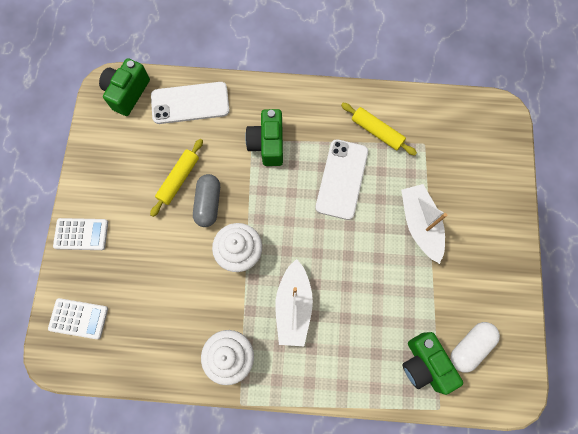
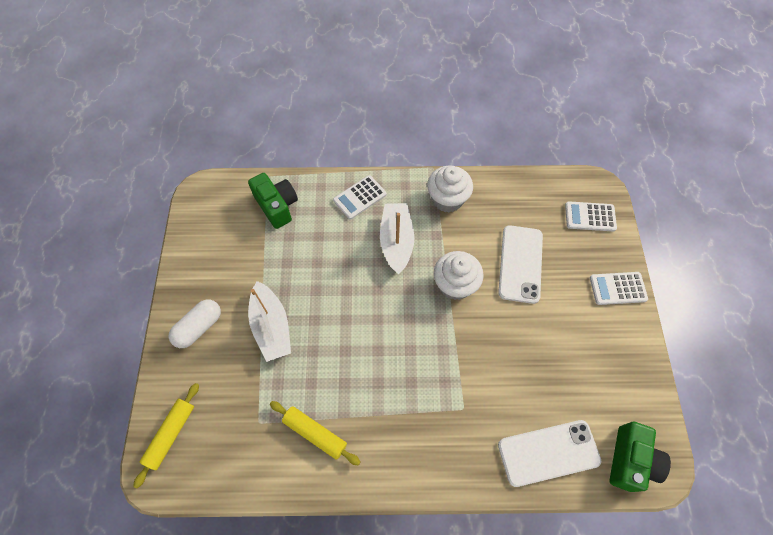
camera: 175 degrees right, 10 degrees down
(179, 179) = (535, 354): yellow rolling pin -> yellow rolling pin (170, 434)
(208, 203) = (497, 330): grey capsule -> none
(267, 144) = (444, 405): green camera -> none
(330, 368) = (360, 197): none -> white calculator
(341, 179) = (355, 370): white phone -> white phone (520, 264)
(470, 346) = (235, 222): white capsule -> white capsule (199, 327)

